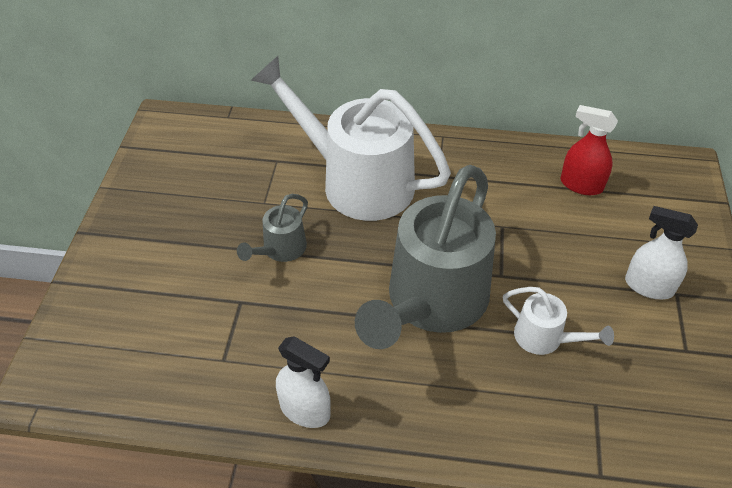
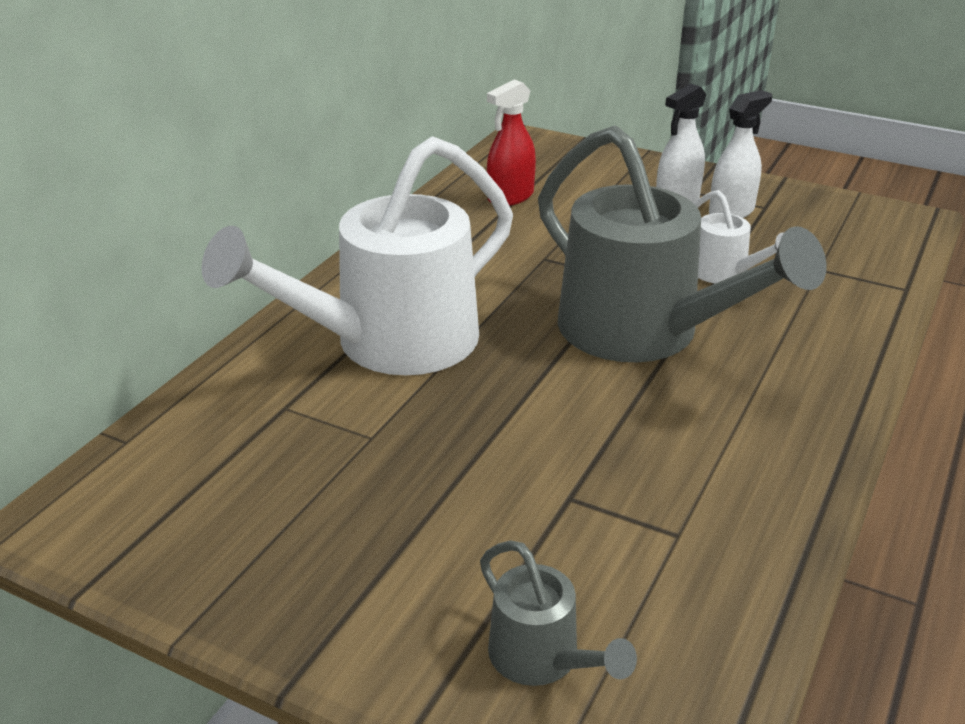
camera: 70 degrees left, 15 degrees down
(280, 250) = (484, 438): grey watering can -> grey watering can (543, 660)
(305, 410) = (788, 469): white spray bottle -> white spray bottle (731, 211)
(545, 338) = (726, 274): white watering can -> white watering can turned 90 degrees clockwise

